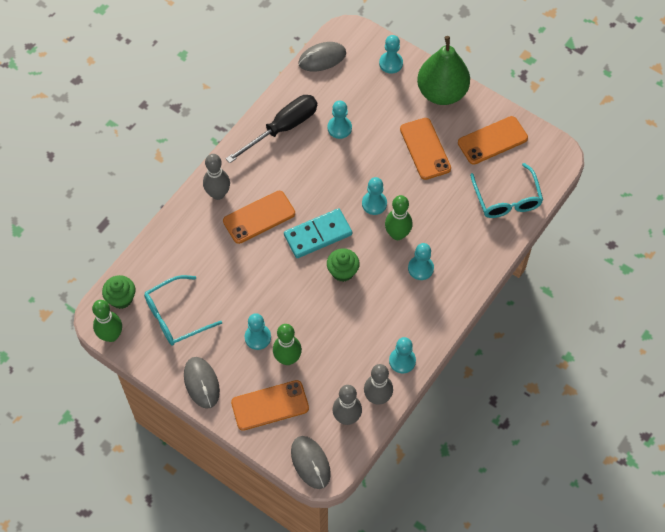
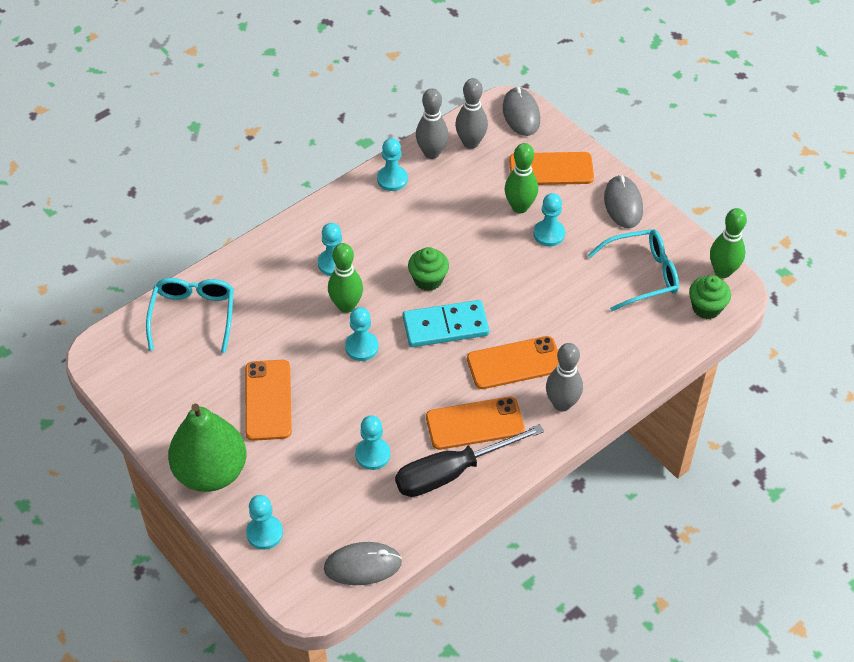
camera: 165 degrees left, 10 degrees down
(492, 140) = (174, 391): orange phone -> orange phone (474, 423)

